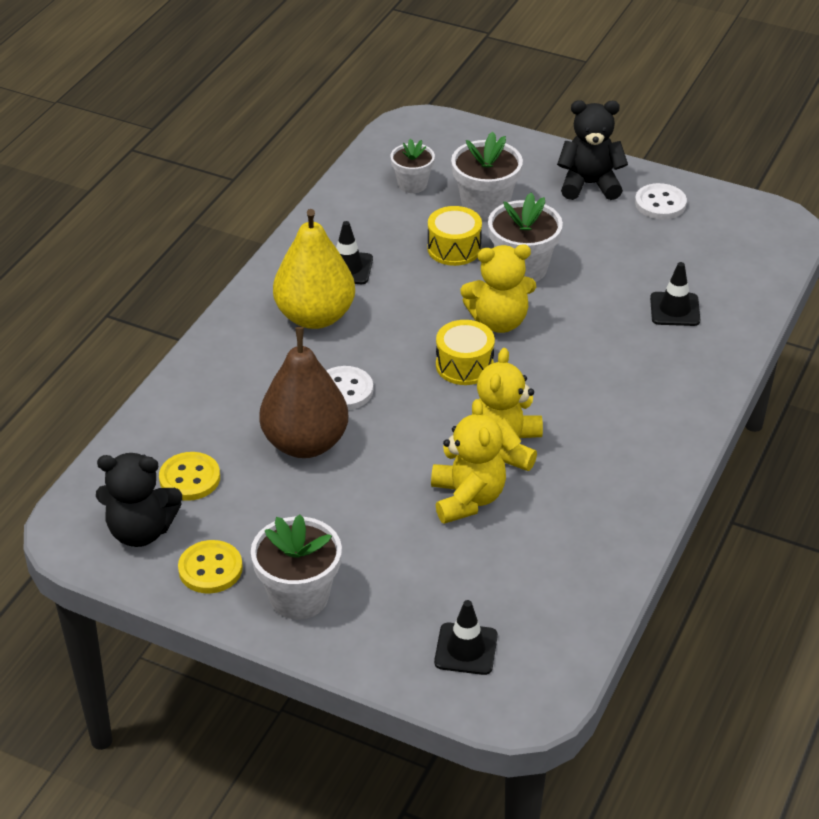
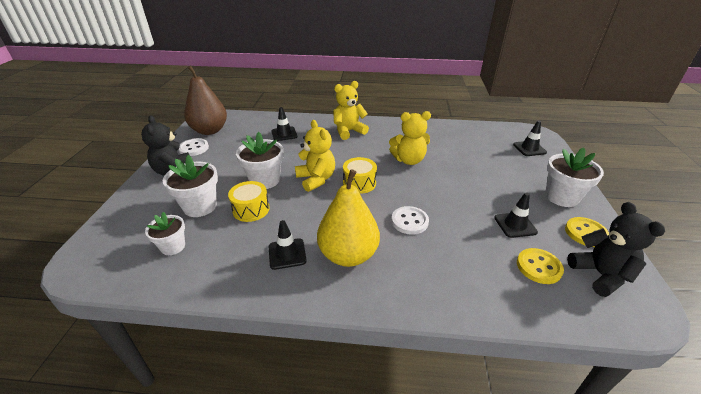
camera: 110 degrees left, 5 degrees down
(273, 498) = (515, 225): none -> black traffic cone
(305, 443) = (464, 225): brown pear -> brown pear (210, 130)
(467, 499) = (451, 164): yellow teddy bear -> yellow teddy bear (348, 131)

